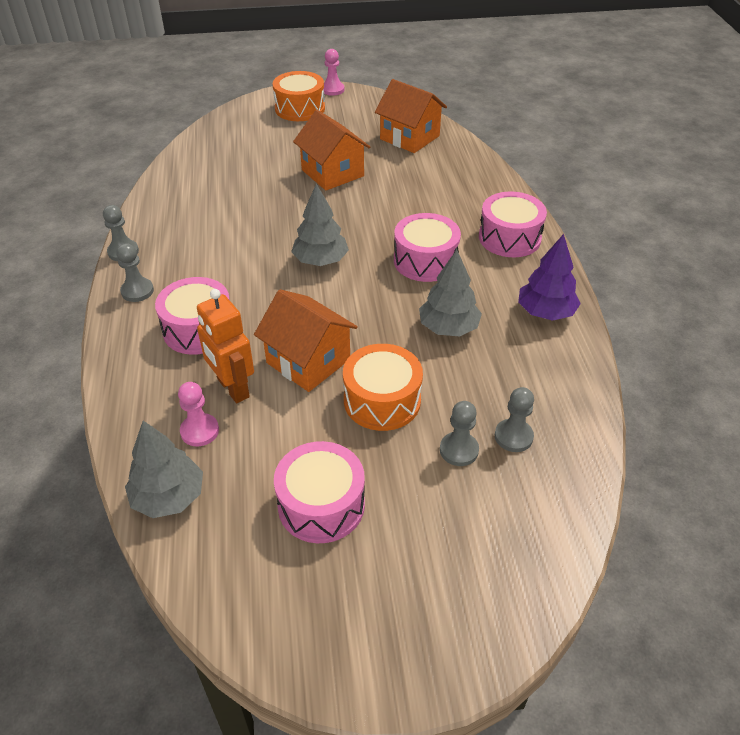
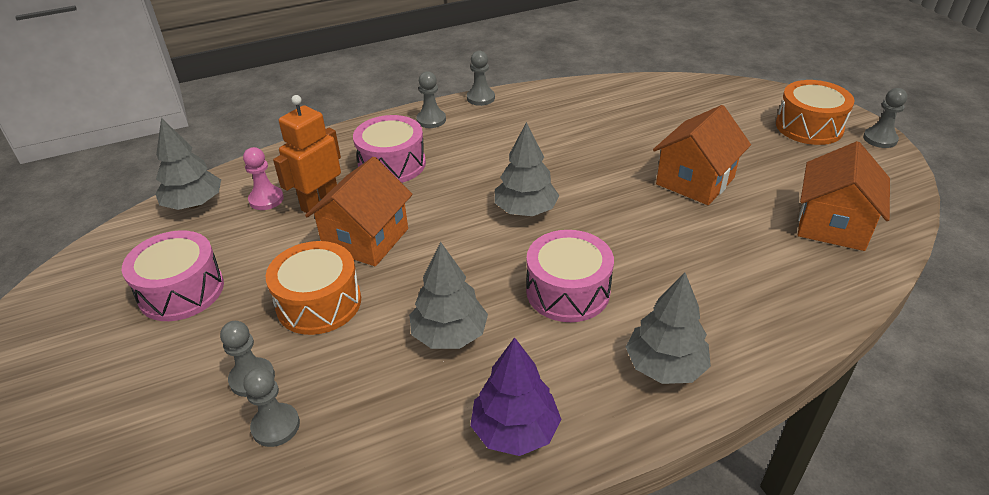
camera: 75 degrees right, 5 degrees down
(332, 90) = (880, 139): pink pawn -> grey pawn
(509, 238) = (665, 366): pink drum -> grey tree

